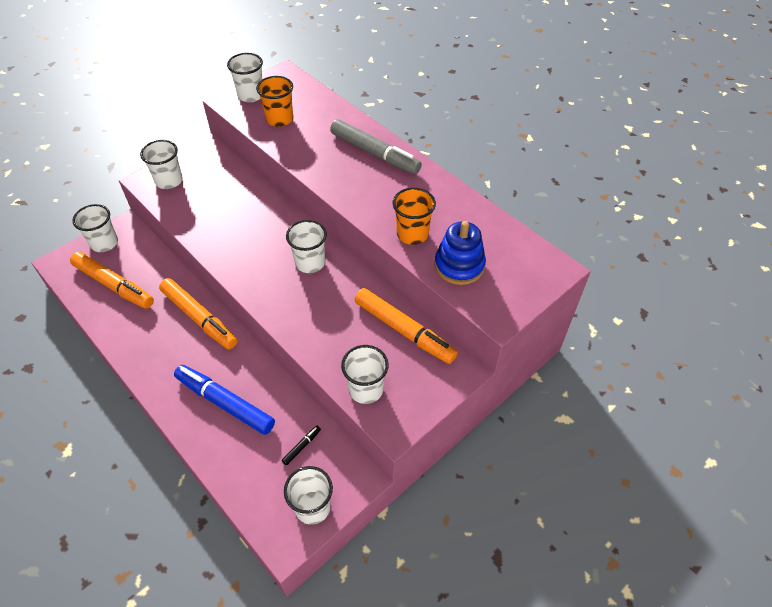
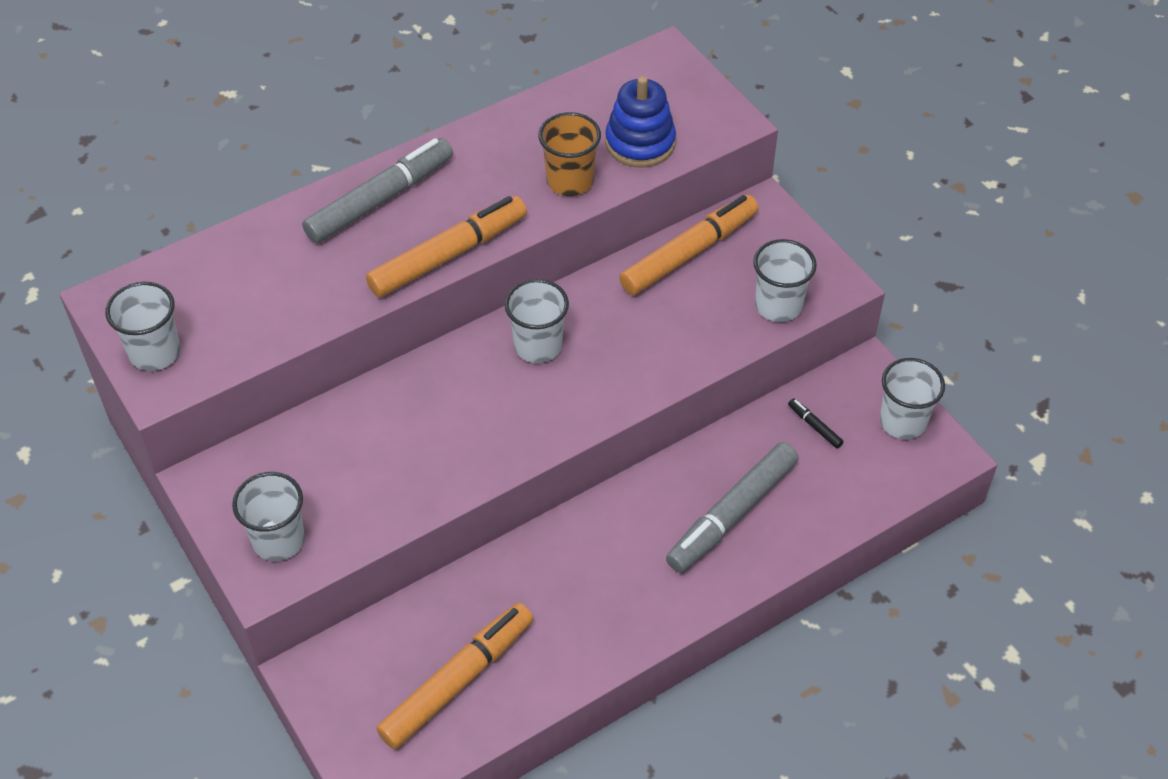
camera: 80 degrees left, 0 degrees up
(104, 243) = (344, 705): white cup -> none
(199, 318) = (563, 546): orange marker -> orange marker (448, 255)
(225, 403) = (732, 515): blue marker -> grey marker
(279, 119) = (244, 314): orange cup -> none

